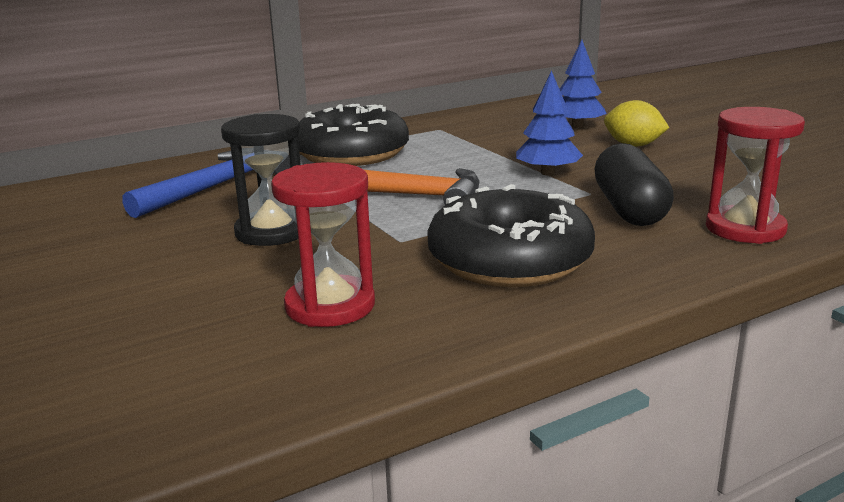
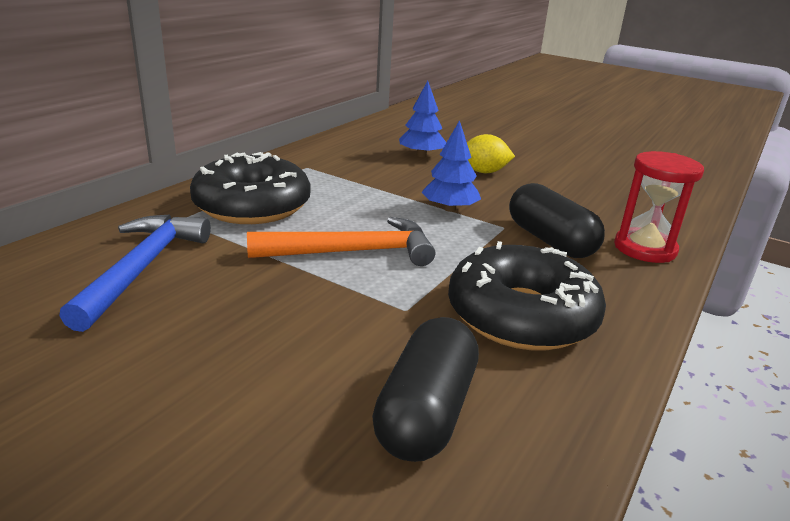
camera: 30 degrees left, 5 degrees up
(272, 232) = (268, 322): black hourglass -> none
(330, 306) = (426, 412): red hourglass -> black capsule

